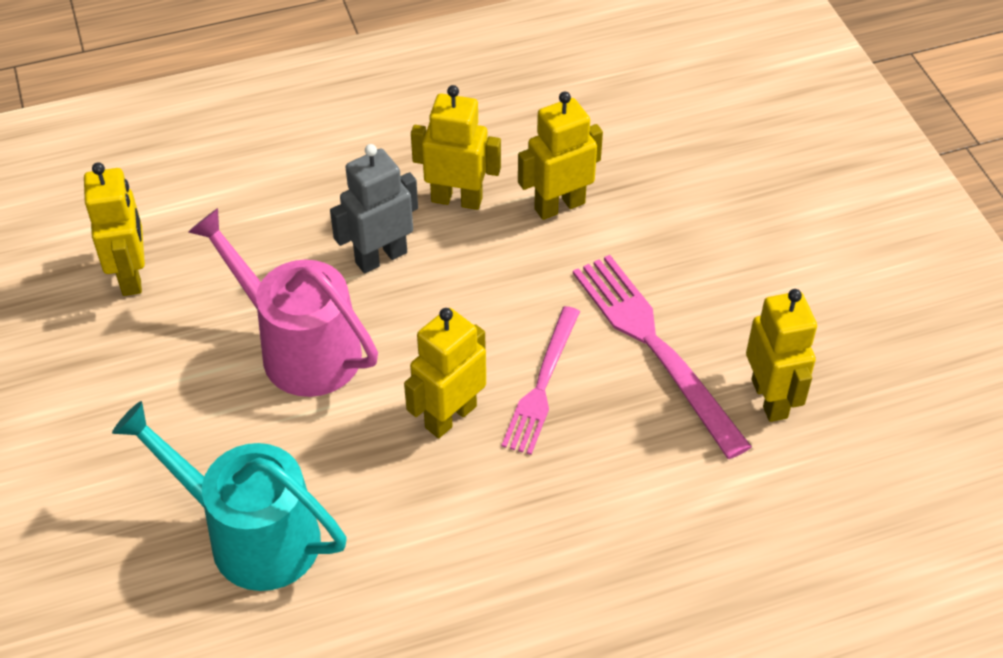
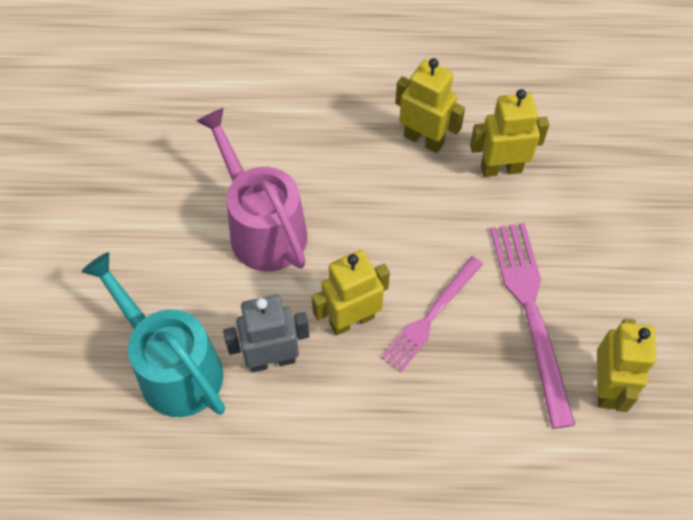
camera: 20 degrees right, 10 degrees up
(132, 275) = (165, 131): yellow robot -> none
(381, 257) = (349, 171): grey robot -> grey robot (272, 360)

